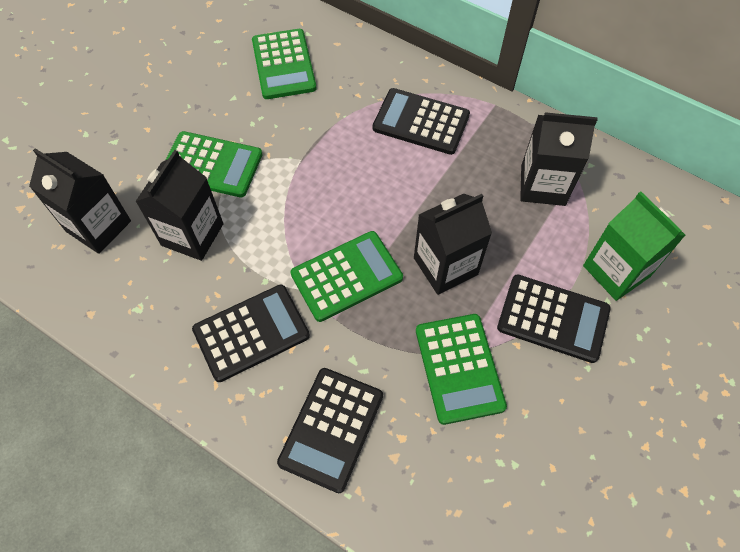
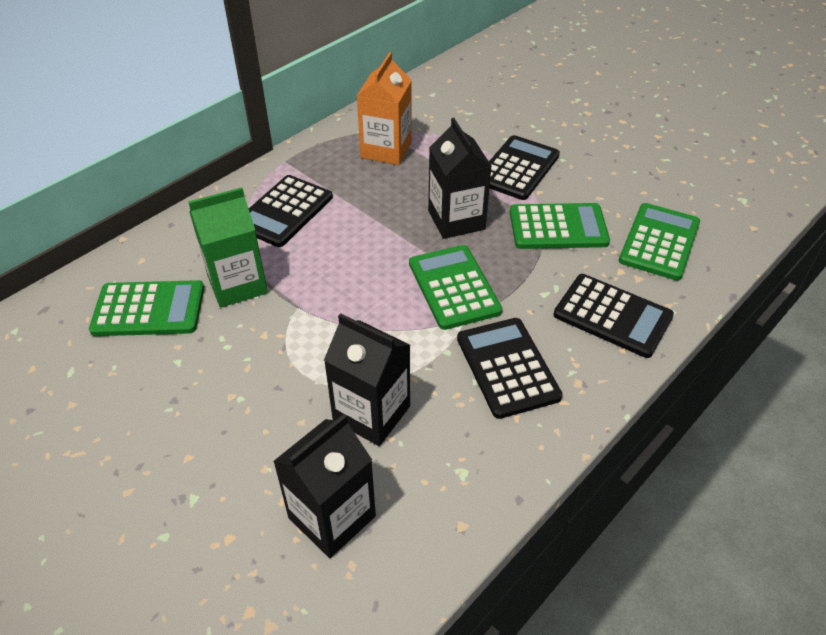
camera: 80 degrees left, 15 degrees down
(212, 165) = (275, 389): green calculator -> green calculator (659, 242)
(543, 185) = (386, 150): black carton -> orange carton
(616, 271) = (480, 129): green carton -> green carton (237, 284)

